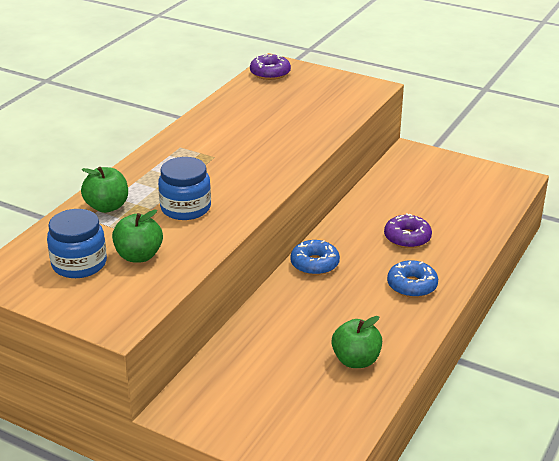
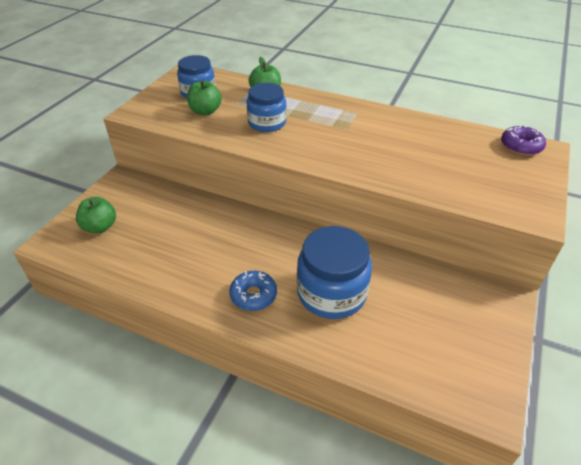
camera: 85 degrees right, 10 degrees up
(314, 264) = (281, 231): blue donut -> none
(356, 360) = (154, 259): green apple -> green apple (100, 227)
(407, 238) = (331, 293): purple donut -> blue jar

